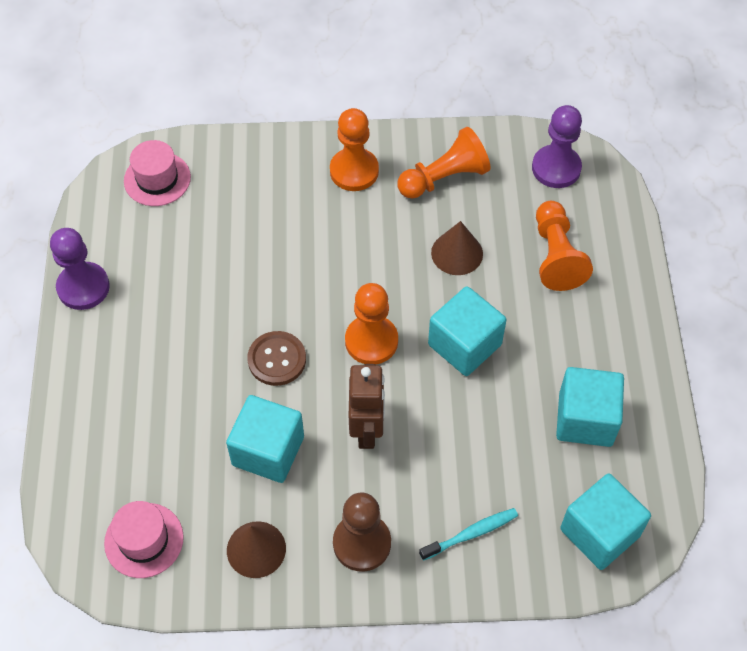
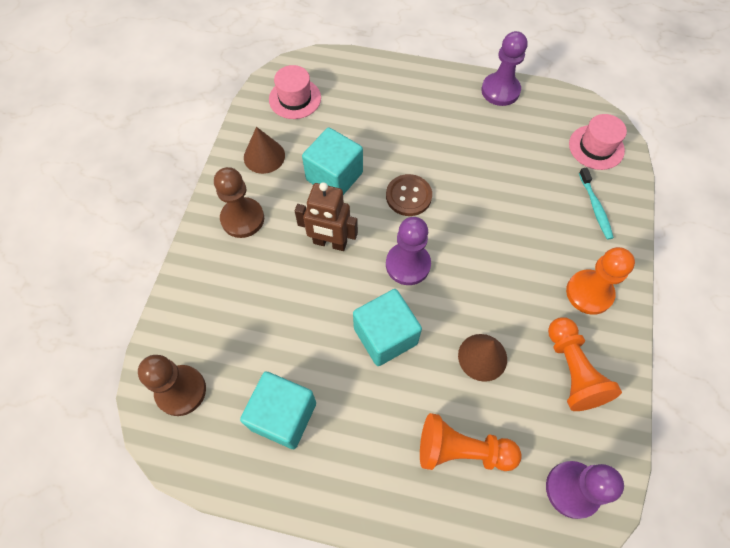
camera: 105 degrees right, 5 degrees up
(371, 341) = (408, 264): orange pawn -> purple pawn
(471, 534) = (220, 292): turquoise toothbrush -> turquoise toothbrush (595, 207)
(600, 532) = (181, 391): turquoise cube -> brown pawn

